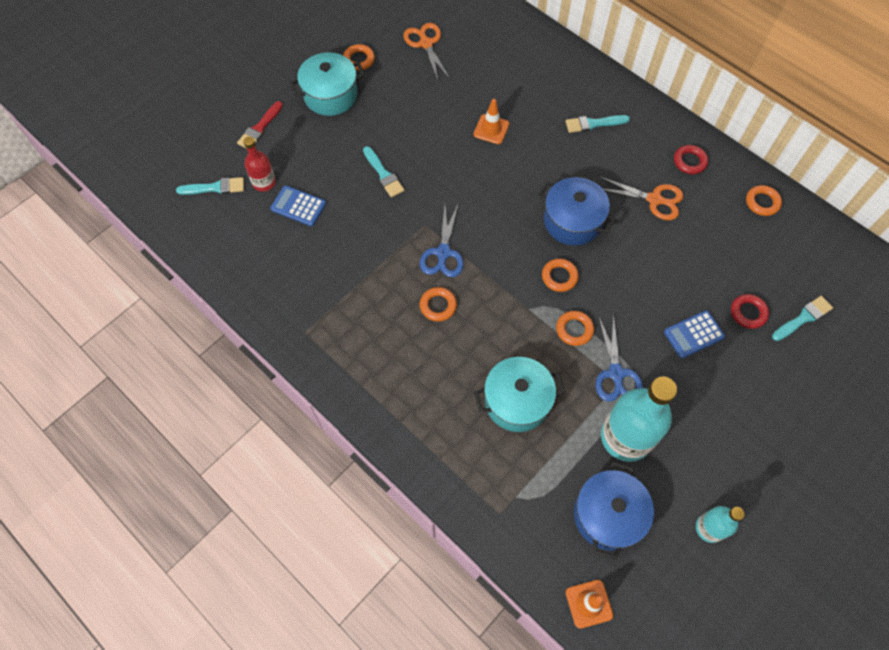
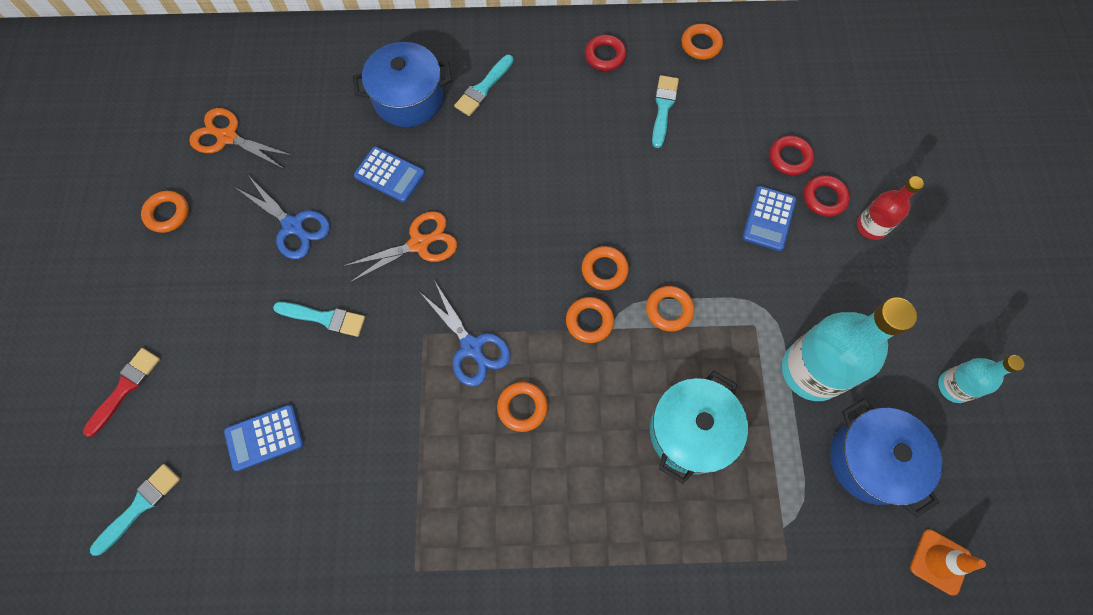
camera: 45 degrees left, 5 degrees up
(260, 128) = (125, 388): red brush -> red brush turned 135 degrees counterclockwise
(264, 182) = (195, 446): red bottle -> red bottle (871, 226)
(330, 95) = (174, 280): turquoise pot -> none
(491, 129) = (389, 175): orange traffic cone -> blue calculator
(521, 295) = (589, 321): none -> orange ring
(572, 221) = (561, 203): blue pot -> blue pot (408, 98)
(616, 374) = (745, 318): blue scissors -> blue scissors (293, 226)
(654, 200) = (611, 118): orange scissors -> orange scissors (419, 244)
(745, 354) = (824, 198): none -> red ring
(803, 318) = (833, 123): turquoise brush -> turquoise brush (663, 108)

